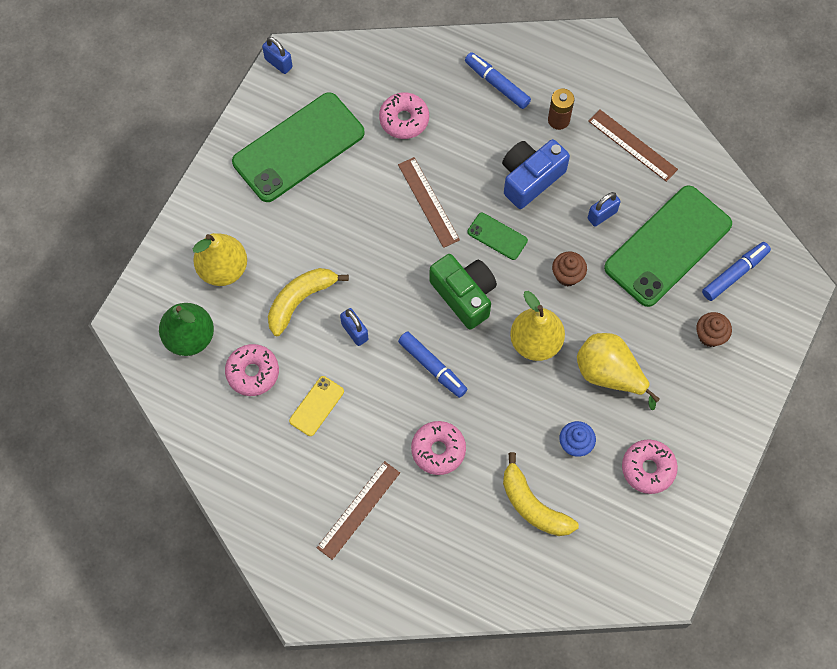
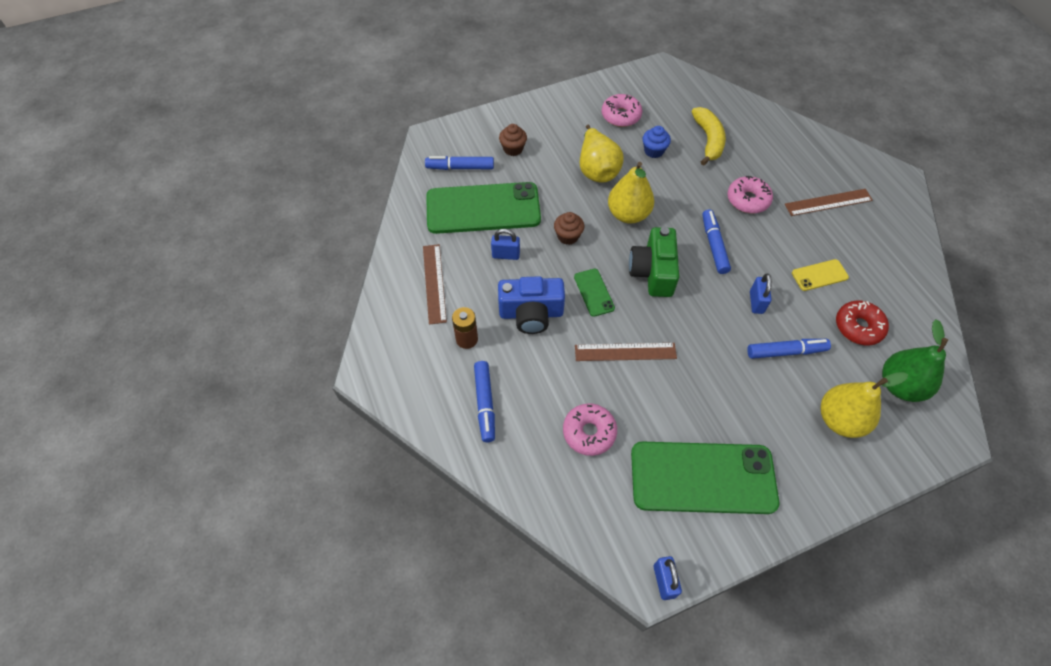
camera: 140 degrees left, 10 degrees down
(253, 372) = (858, 327): pink donut -> red donut
(300, 300) = (786, 351): yellow banana -> blue marker
(428, 202) = (625, 352): brown ruler -> brown ruler turned 75 degrees clockwise

